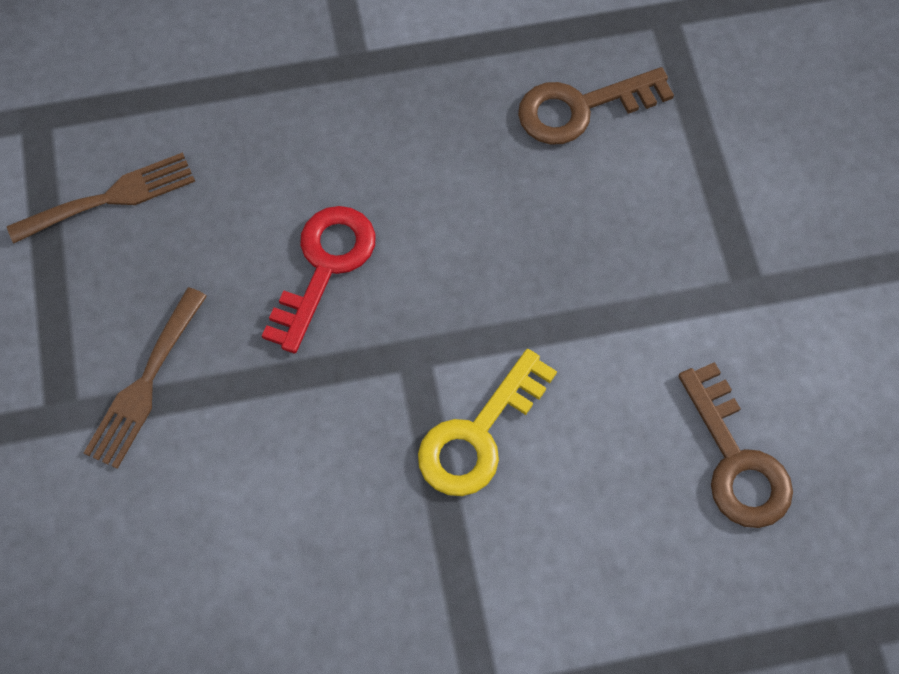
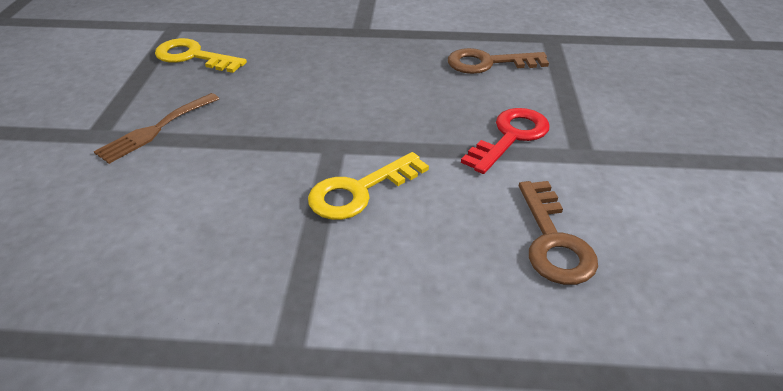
camera: 15 degrees right, 25 degrees down
(111, 198) = (193, 57): brown fork -> yellow key
(324, 267) = (298, 100): red key -> red key (510, 137)

